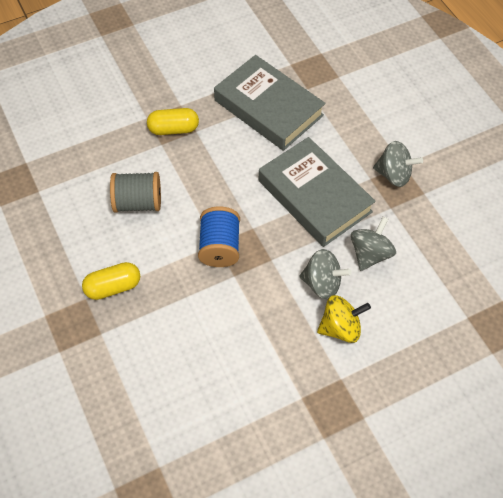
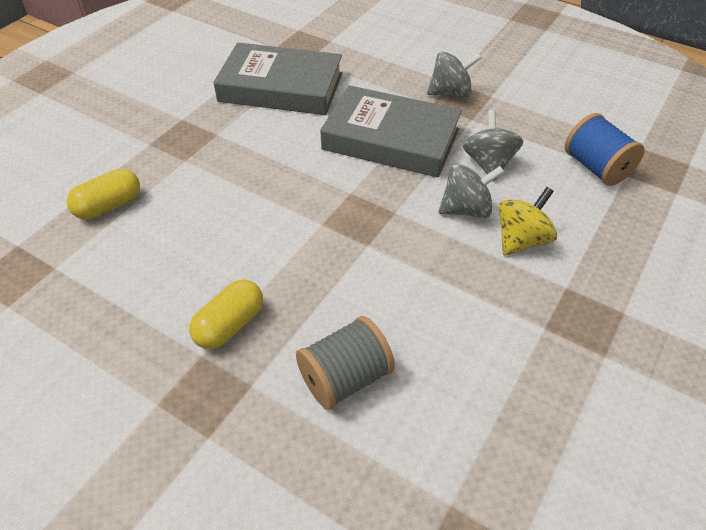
camera: 30 degrees left, 10 degrees down
(138, 202) = (198, 225): grey spool -> grey spool (345, 378)
(173, 129) = (189, 142): yellow capsule -> yellow capsule (109, 206)
(219, 247) = (328, 225): blue spool -> blue spool (596, 168)

